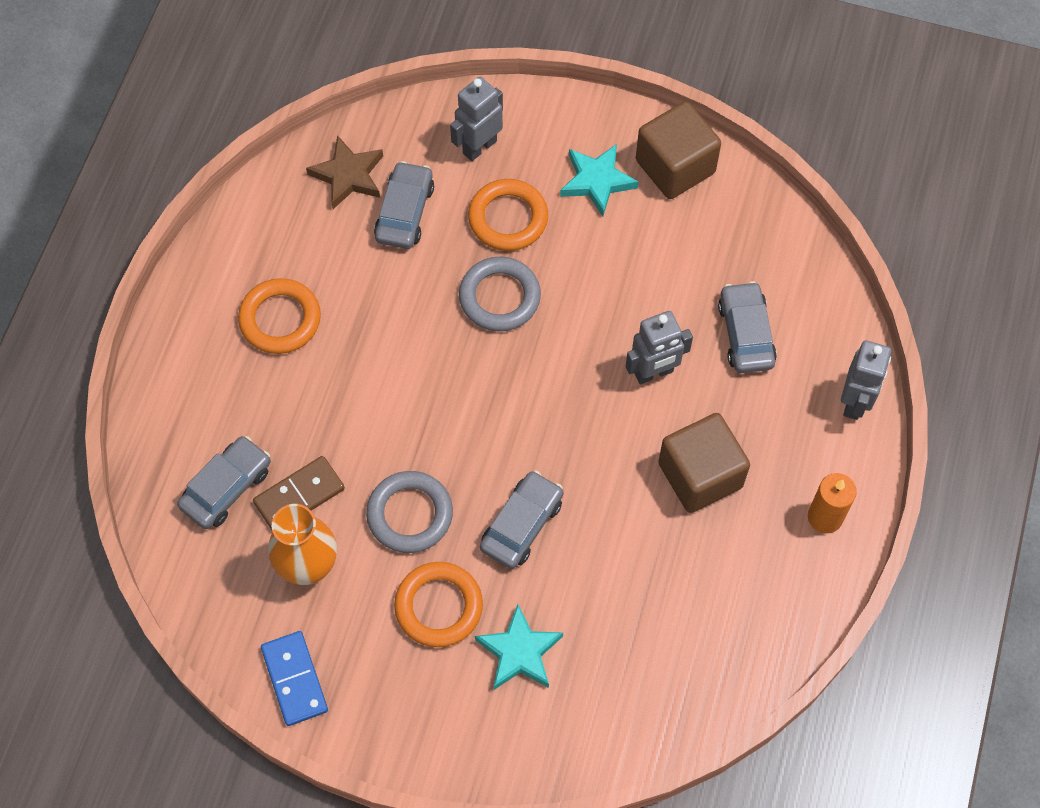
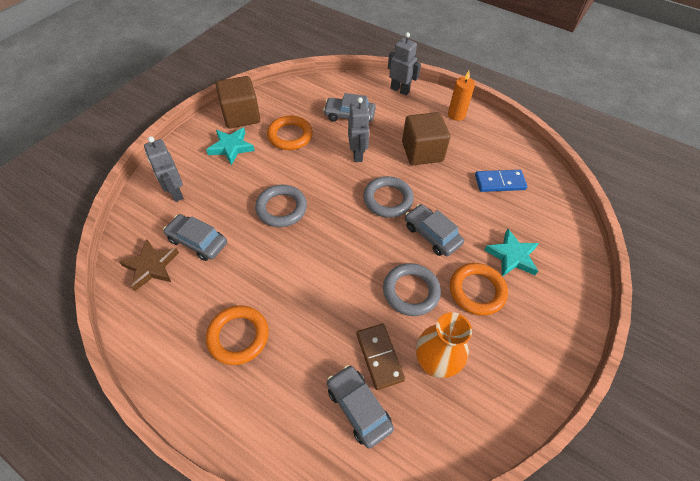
camera: 75 degrees left, 10 degrees down
(294, 679) = (517, 394): blue domino -> blue domino (499, 182)
(508, 218) = (232, 191): orange ring -> orange ring (290, 136)
(571, 444) = (388, 199): none -> grey ring

